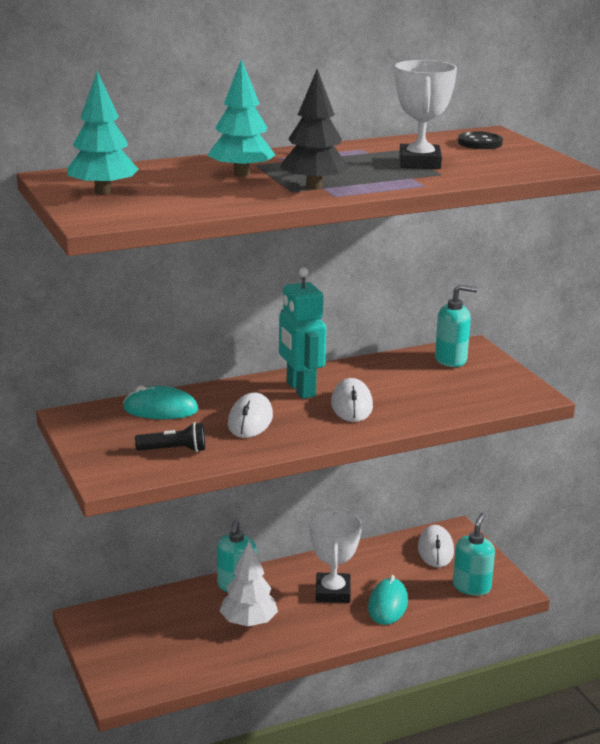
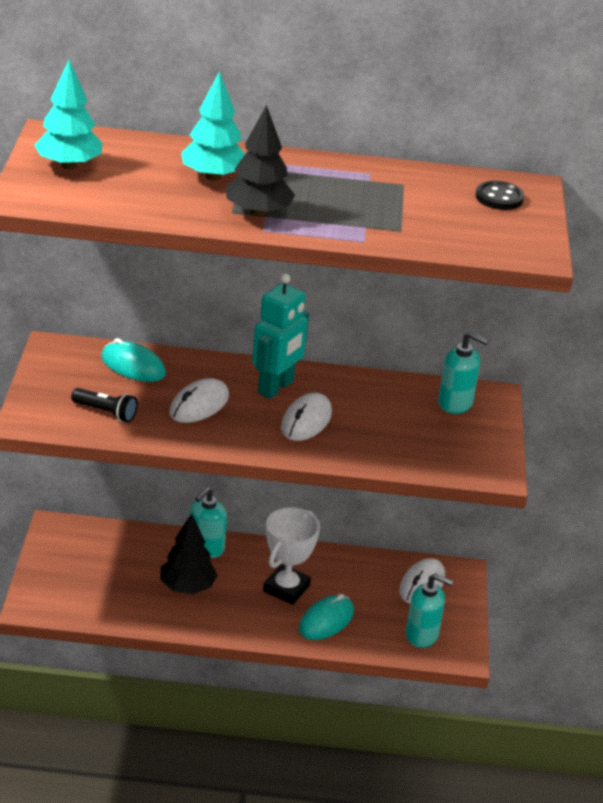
camera: 25 degrees right, 10 degrees up
(248, 622) = (187, 587): white tree -> black tree
(300, 389) = (276, 387): turquoise robot -> turquoise robot turned 150 degrees counterclockwise
(419, 163) = (399, 209): white trophy -> none
(471, 587) = (422, 635): turquoise soap dispenser -> turquoise soap dispenser turned 60 degrees clockwise

